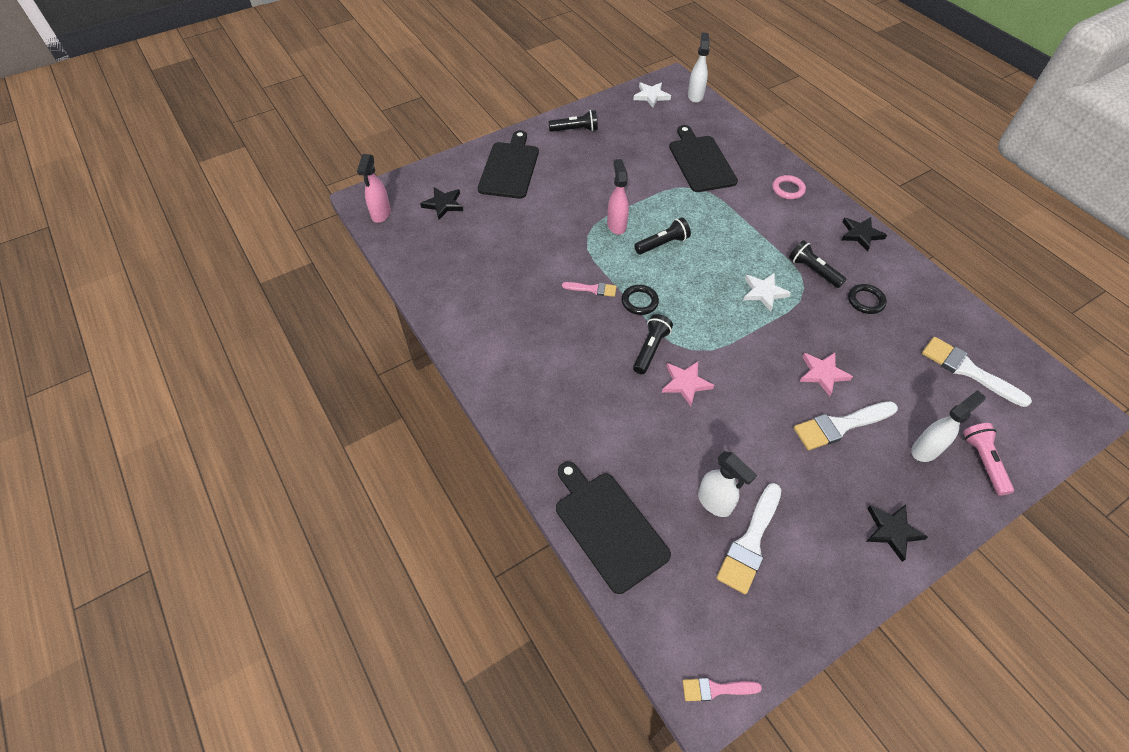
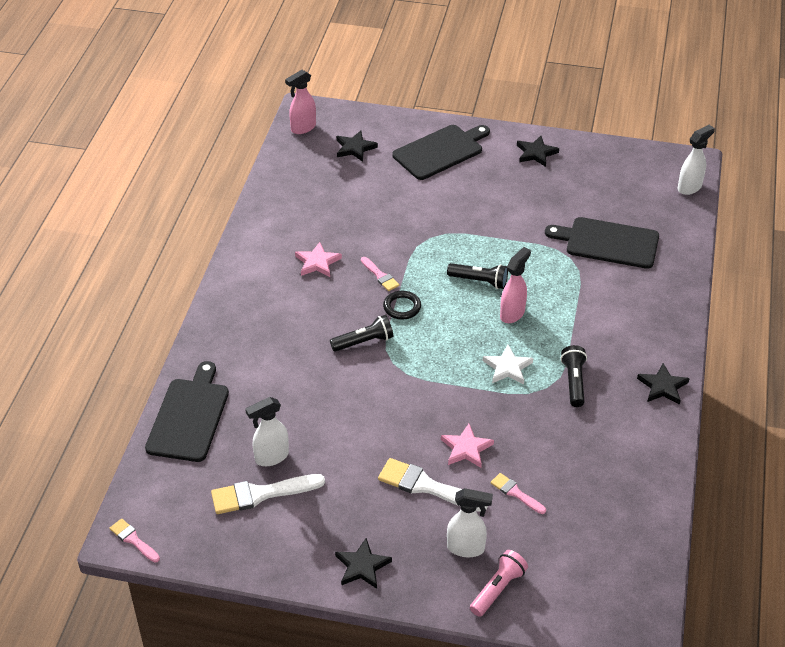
camera: 45 degrees right, 10 degrees down
(575, 130) = (536, 153): black flashlight -> black star
(616, 225) = (463, 244): pink spray bottle -> pink spray bottle (512, 314)
(651, 96) = (646, 164): white star -> none
(685, 383) = (356, 379): pink star -> pink star (317, 262)
(700, 162) = (608, 243): black cutting board -> black cutting board turned 105 degrees counterclockwise
(715, 503) = (271, 457): white spray bottle -> white spray bottle turned 60 degrees clockwise
(788, 189) = (653, 312): pink ring -> none
(865, 301) = (583, 432): black ring -> none
(893, 379) = (515, 493): none -> pink brush
(967, 370) = (589, 534): white brush -> none

